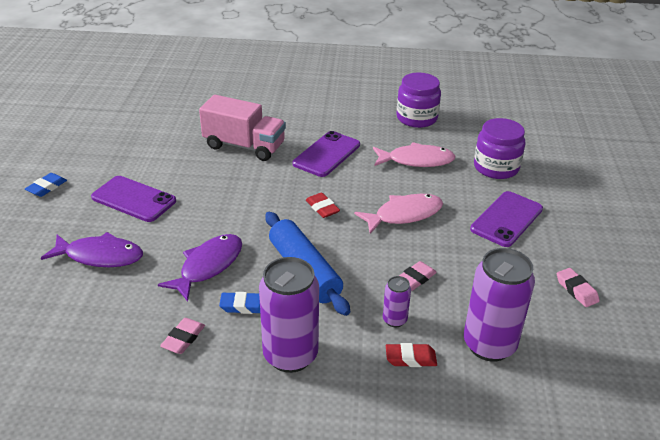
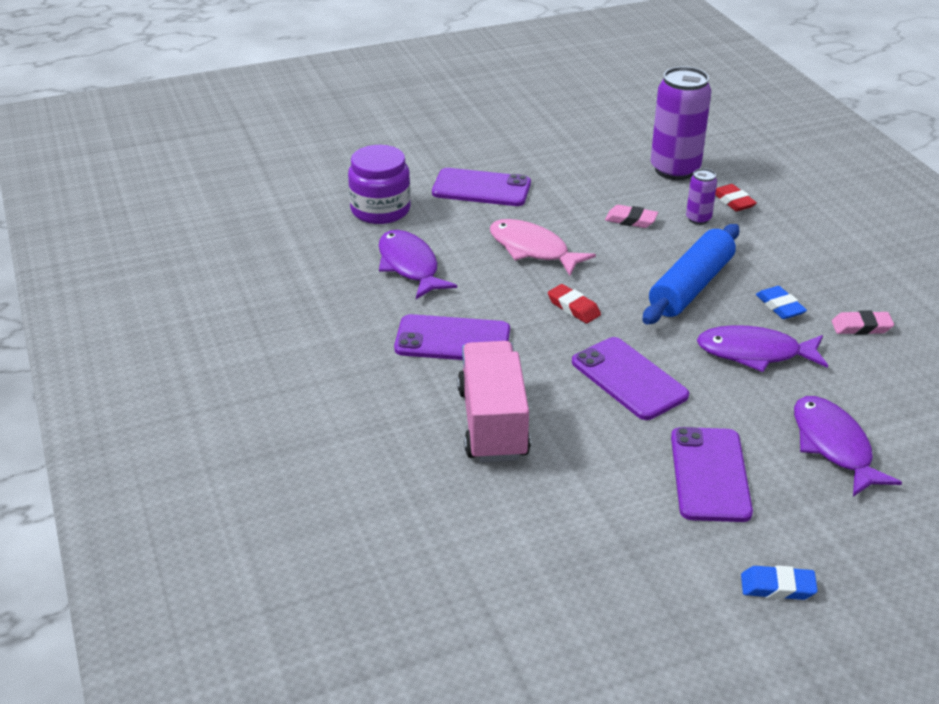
camera: 115 degrees left, 0 degrees up
(235, 203) = (629, 379): none -> purple phone
(290, 355) = (803, 260): purple can -> none
(322, 208) = (573, 308): red eraser -> red eraser turned 75 degrees counterclockwise
(416, 118) = (295, 290): purple jar -> none
(416, 160) = (409, 266): pink fish -> purple fish
(576, 290) = (559, 141): pink eraser -> none

